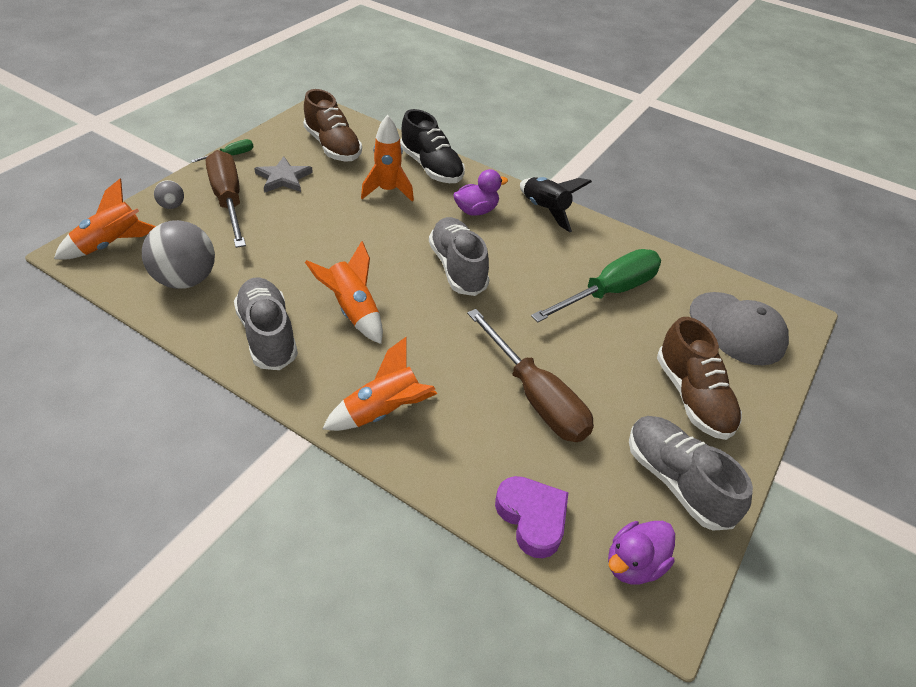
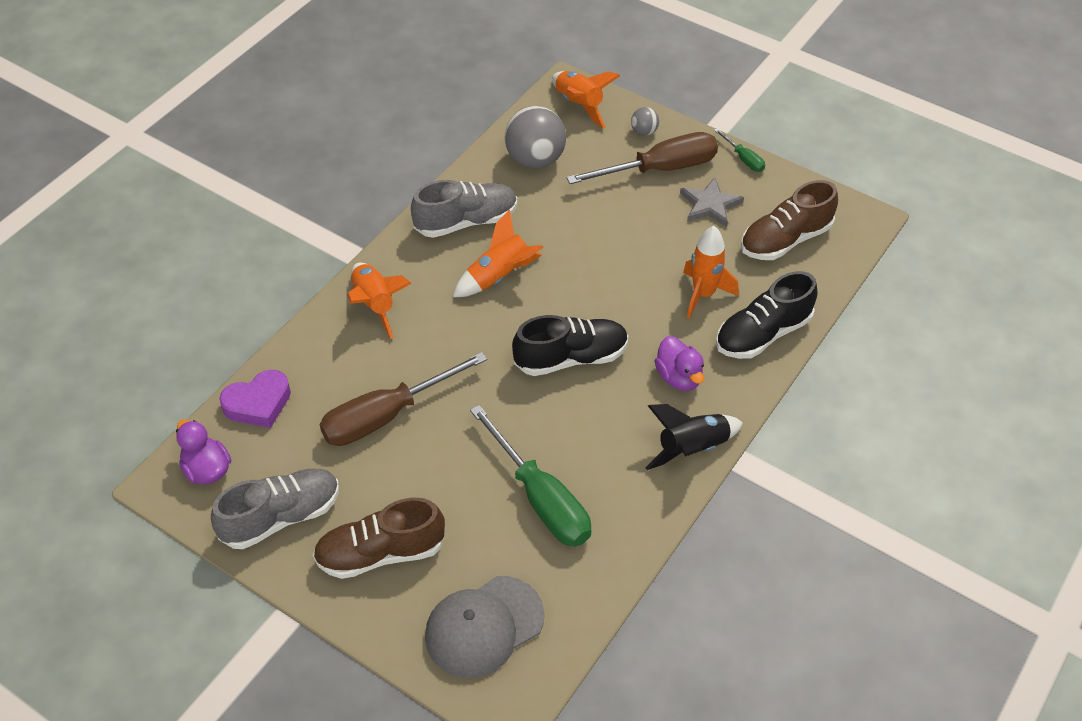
camera: 95 degrees right, 5 degrees up
(457, 268) = (571, 358): grey shoe -> black shoe

